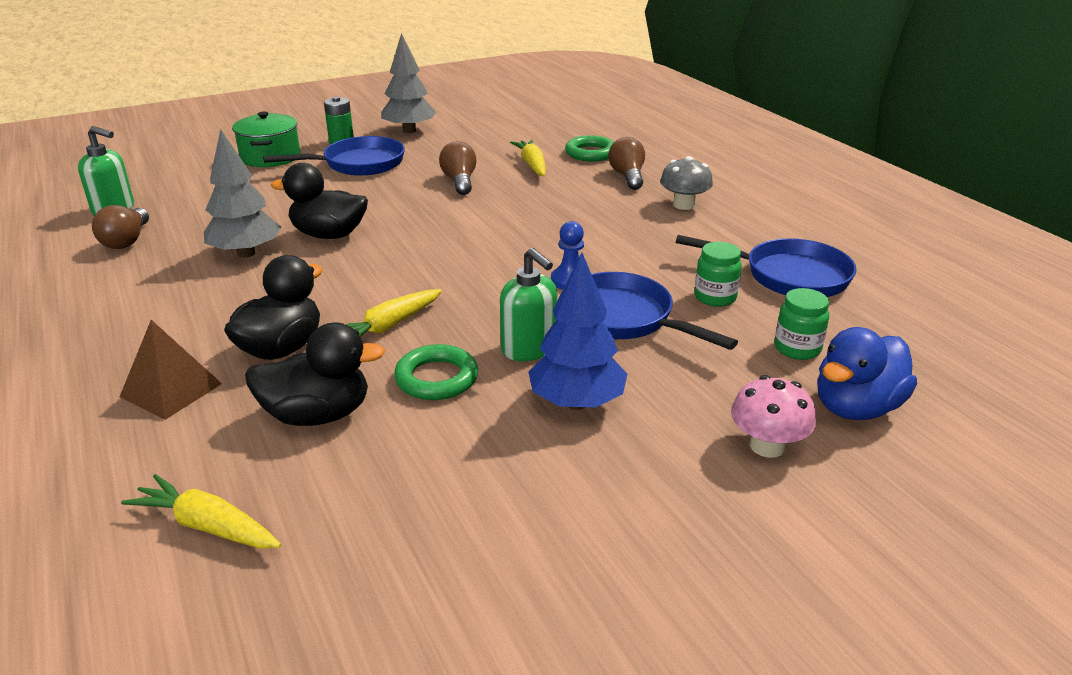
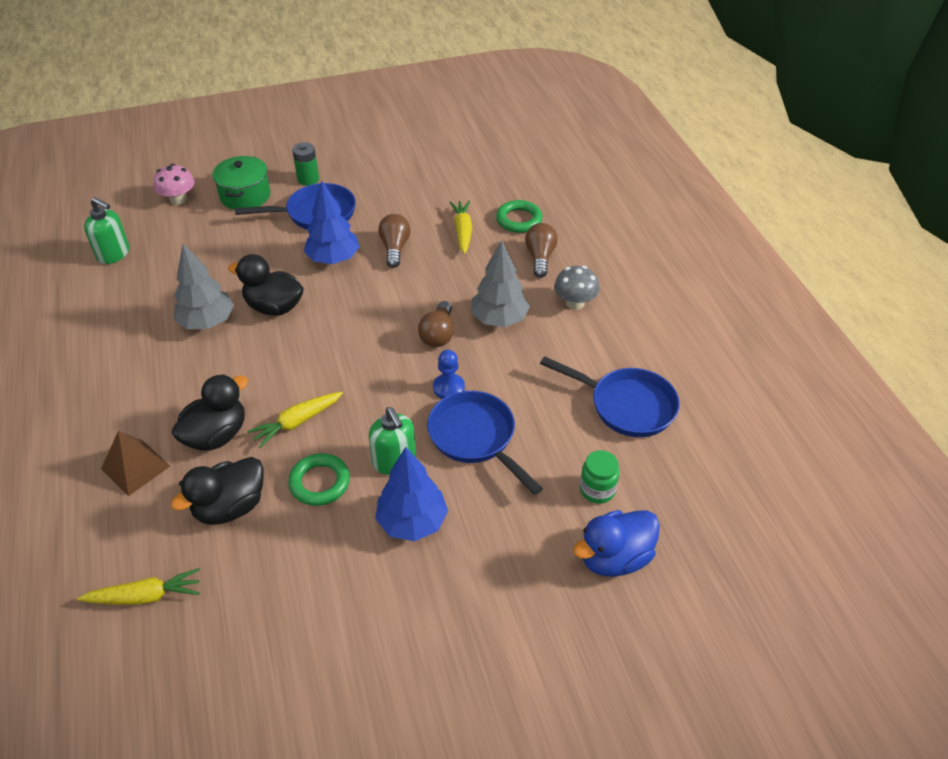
camera: 10 degrees right, 15 degrees up
(127, 241) = (120, 295): brown light bulb -> brown light bulb (438, 334)
(208, 526) = (145, 596): yellow carrot -> yellow carrot turned 135 degrees clockwise
(318, 415) = (230, 507): black duck -> black duck turned 135 degrees clockwise
(390, 194) = (333, 259): none -> blue tree
(409, 131) = (369, 169): grey tree -> grey tree (499, 319)
(715, 297) = (556, 423): green jar -> none
(767, 446) = (533, 585): pink mushroom -> pink mushroom (178, 199)

